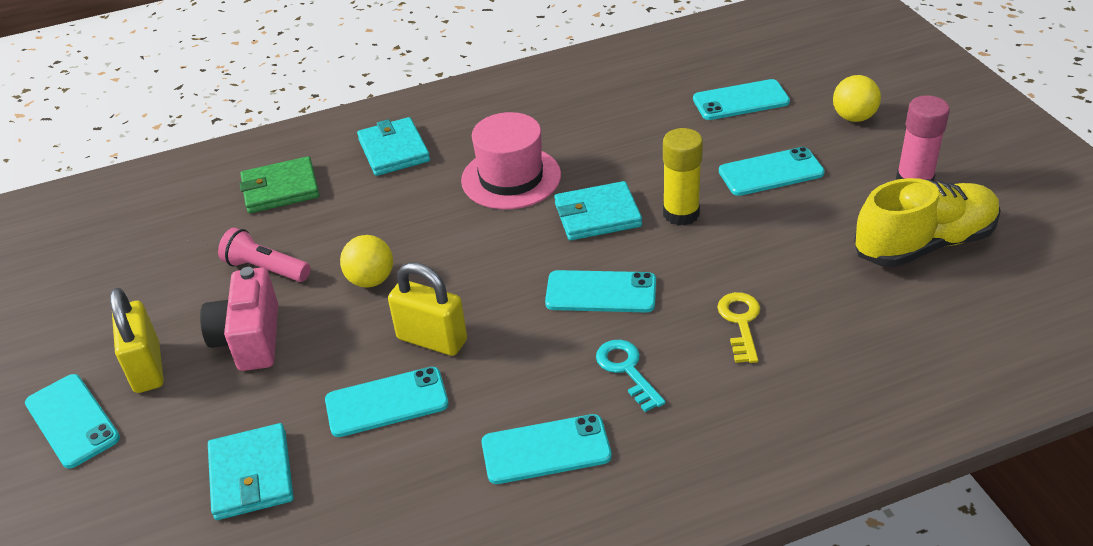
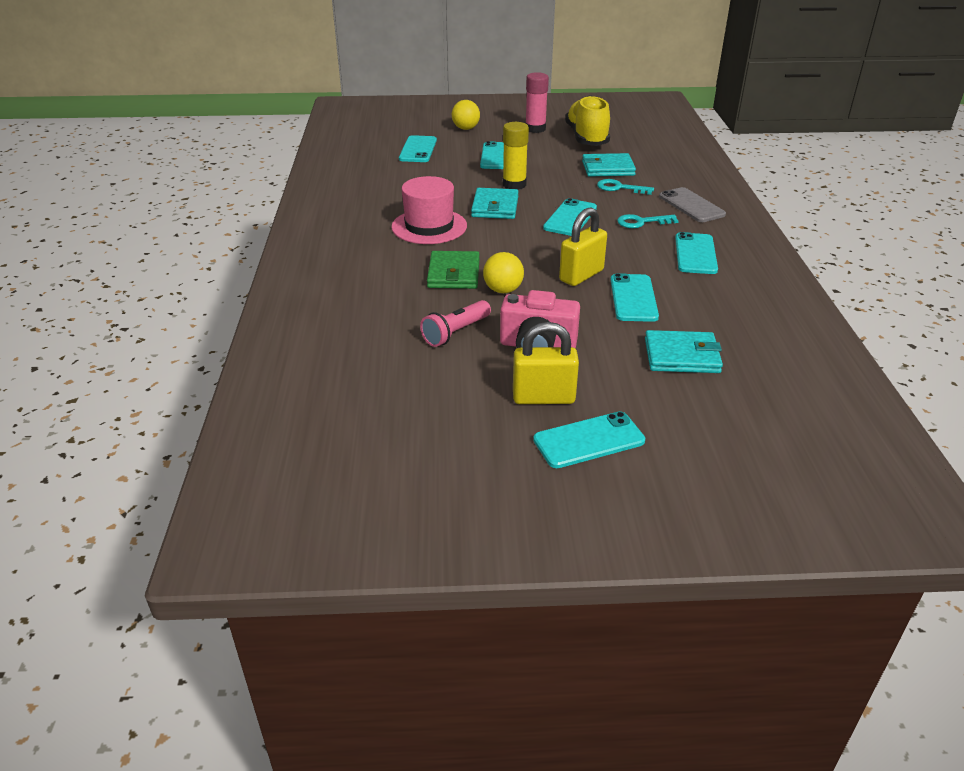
camera: 75 degrees left, 5 degrees down
(280, 189) = (352, 317): green wallet -> green wallet (454, 273)
(393, 150) = (349, 263): turquoise wallet -> turquoise wallet (608, 168)
(724, 420) = (691, 205): none -> grey phone
(740, 322) = (620, 188): yellow key -> turquoise key

